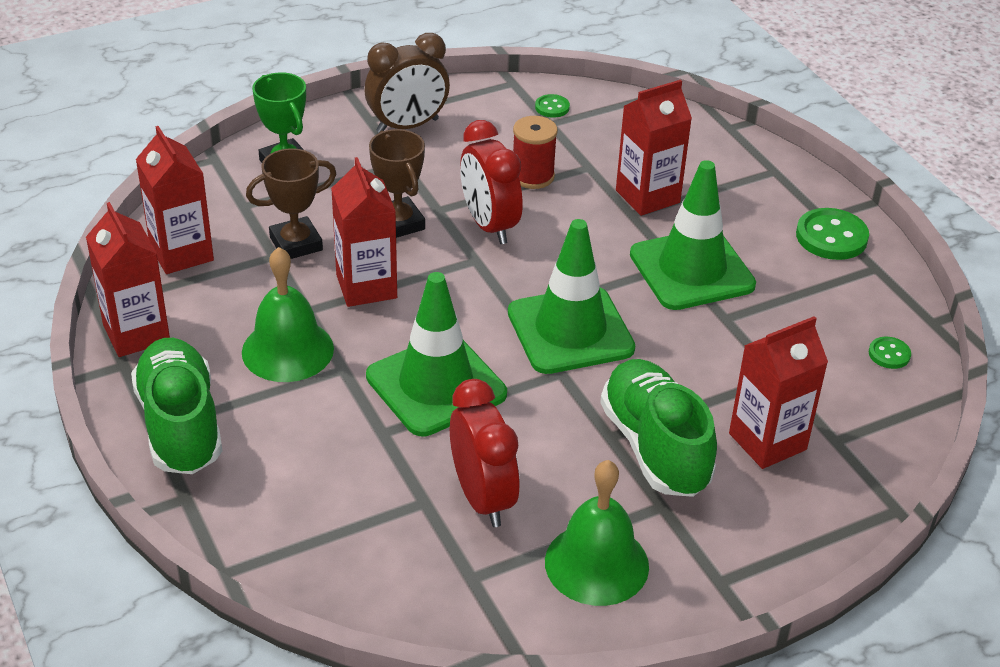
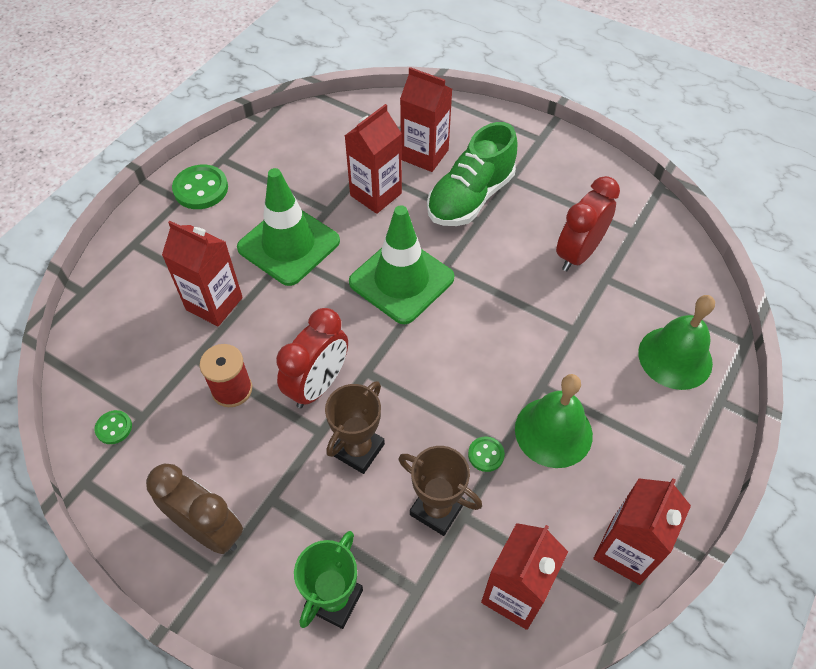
camera: 120 degrees left, 15 degrees up
(180, 425) = (674, 448): green shoe -> none
(366, 286) = (449, 424): red carton -> red carton (376, 194)
(436, 385) = (511, 324): green traffic cone -> none
(596, 564) = (575, 187): green bell -> green bell (675, 357)
(889, 354) = (307, 130): green button -> green button (486, 455)

